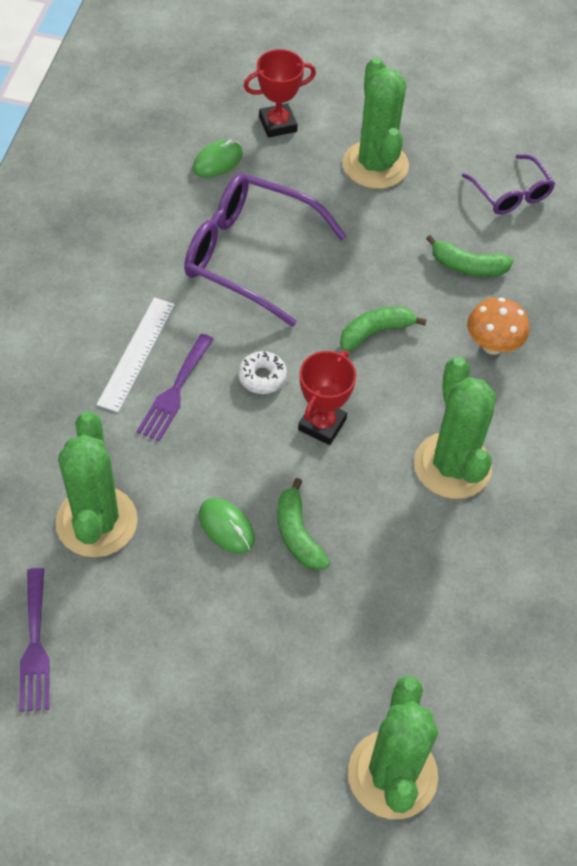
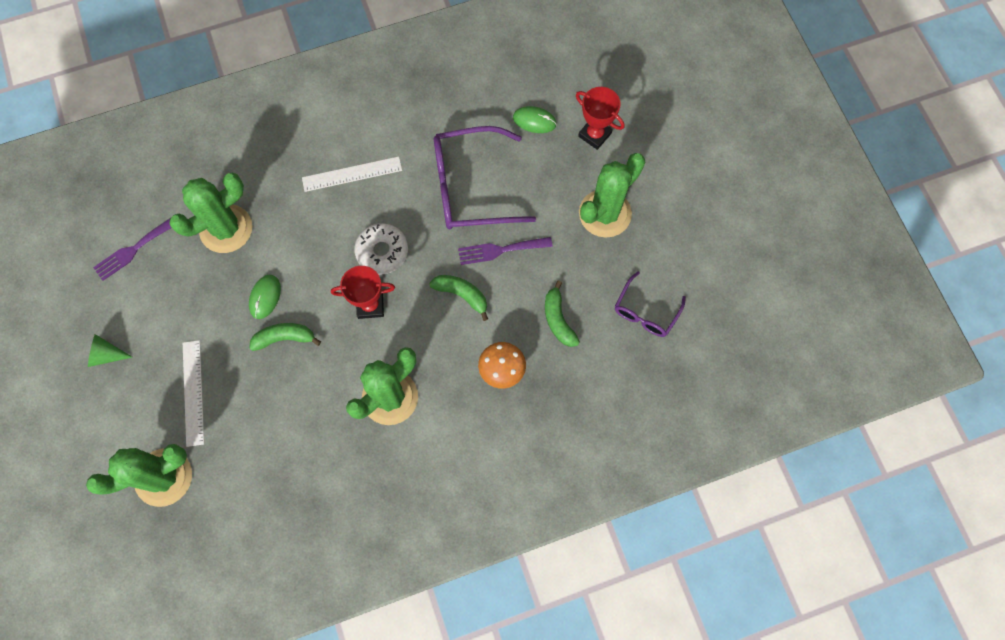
camera: 60 degrees right, 15 degrees up
(164, 759) = (106, 355): none -> green cone
(175, 391) = (339, 211): purple fork -> purple fork (500, 250)
(250, 255) = (471, 187): purple glasses -> purple glasses turned 90 degrees counterclockwise
(262, 377) = (382, 251): white donut -> white donut, size x1.52
(297, 677) = (193, 392): none -> white ruler
(298, 534) = (284, 338): green banana -> green banana turned 45 degrees clockwise

